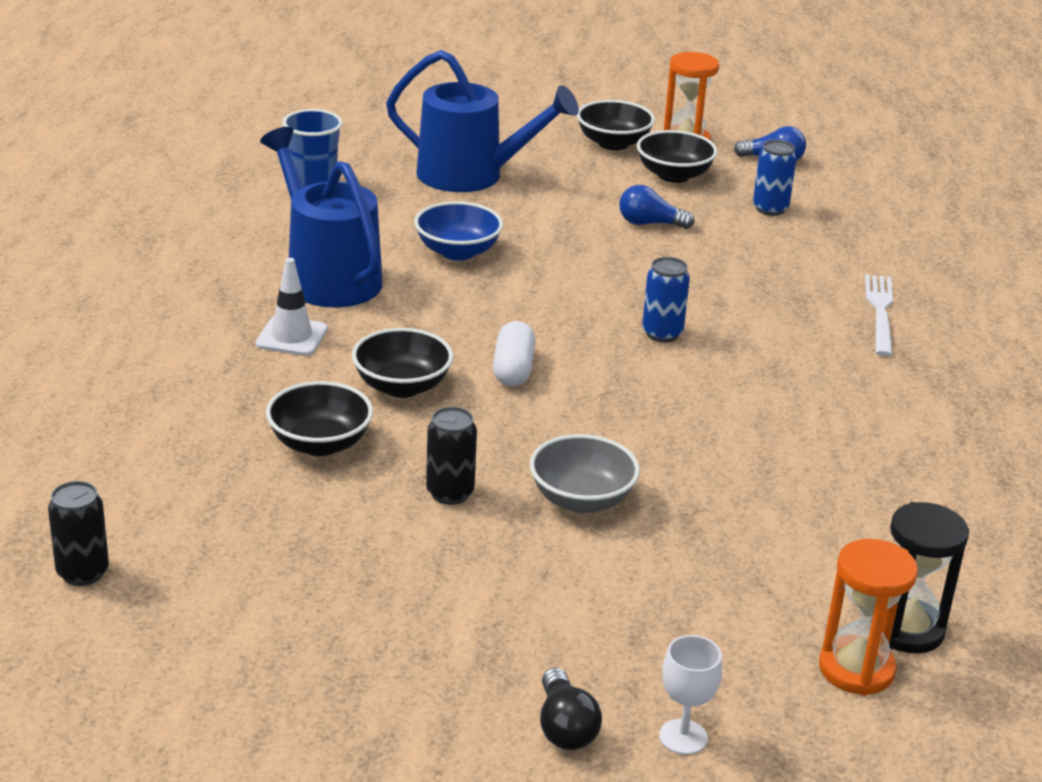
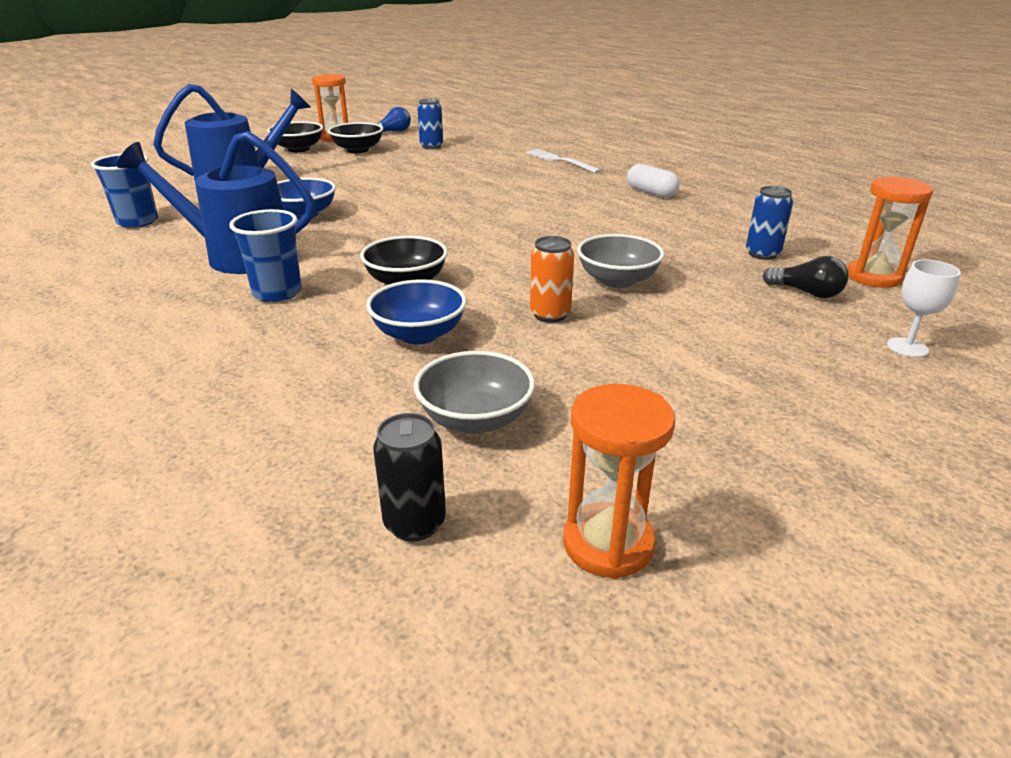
camera: 45 degrees left, 0 degrees up
(151, 665) = (608, 544): none -> orange hourglass
(230, 537) = (475, 419): none -> grey bowl
(292, 337) = (277, 293): white traffic cone -> blue cup
(320, 444) = (419, 334): black bowl -> blue bowl
(450, 493) = (550, 315): black can -> orange can
(513, 369) = (451, 247): white capsule -> white capsule (651, 192)
(565, 727) = (867, 382): black light bulb -> black light bulb (806, 293)
(650, 224) = (387, 169): blue light bulb -> none
(662, 333) = (490, 203): blue can -> blue can (762, 254)
(907, 629) = (847, 253): black hourglass -> none

